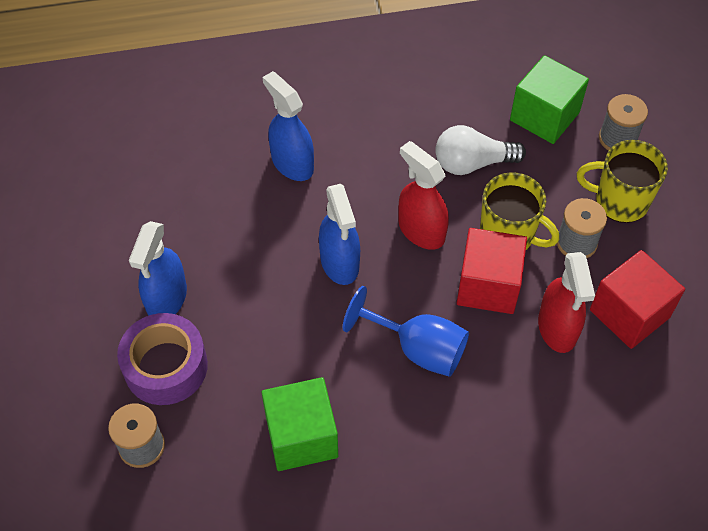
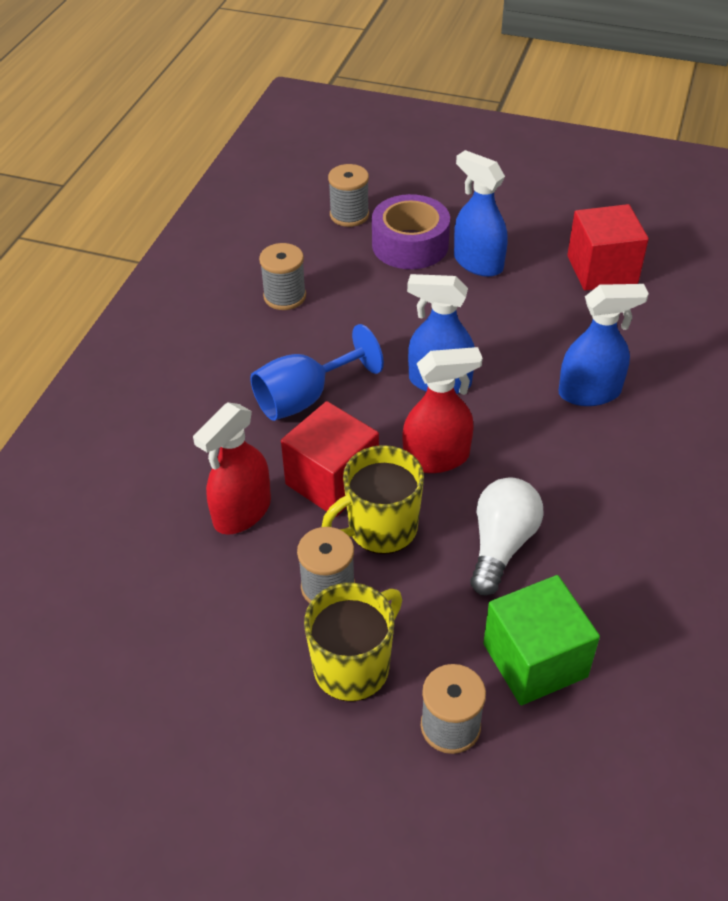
camera: 120 degrees right, 10 degrees down
(301, 436) = (284, 296): green cube -> grey spool
(557, 328) = (242, 512): red spray bottle -> red spray bottle turned 75 degrees counterclockwise
(629, 313) = (208, 585): red cube -> red cube (602, 270)

